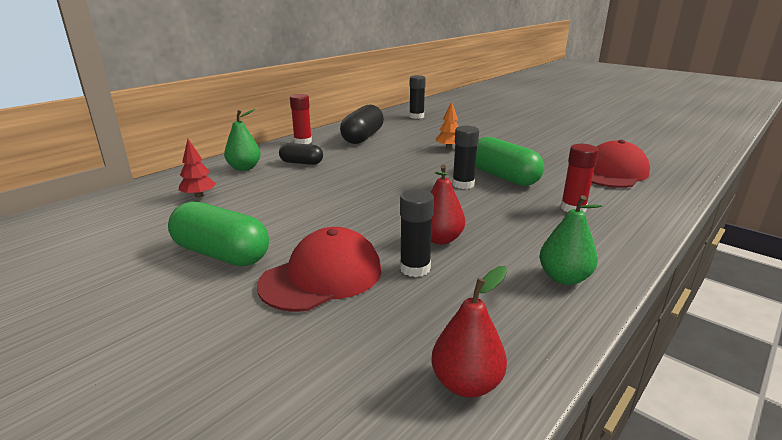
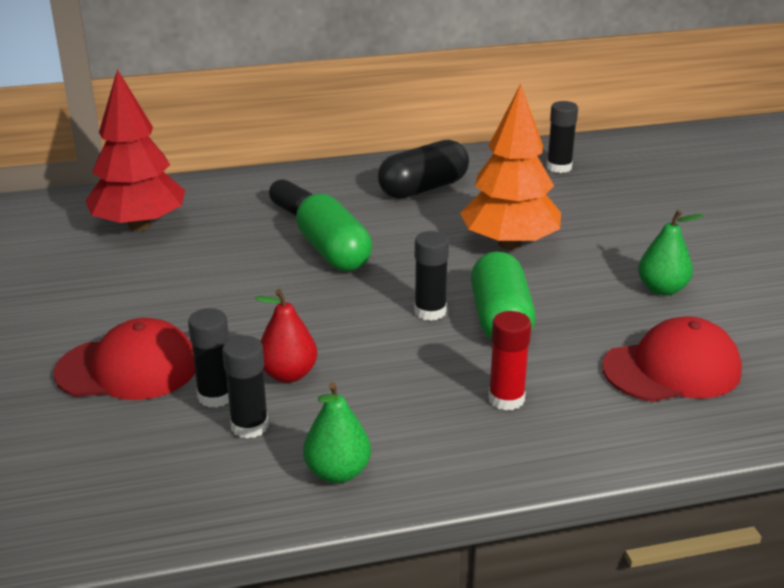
camera: 35 degrees right, 5 degrees up
(199, 195) = (139, 226): red tree -> red tree, size x2.25
(221, 254) = (80, 308): green capsule -> green capsule (333, 252)
(244, 168) = (225, 199): green pear -> green pear (662, 289)
(303, 142) = (340, 174): red glue stick -> none
(448, 148) = (509, 244): orange tree -> orange tree, size x2.25
(466, 383) = (103, 514): red pear -> none
(467, 276) = (249, 426): none -> black glue stick

